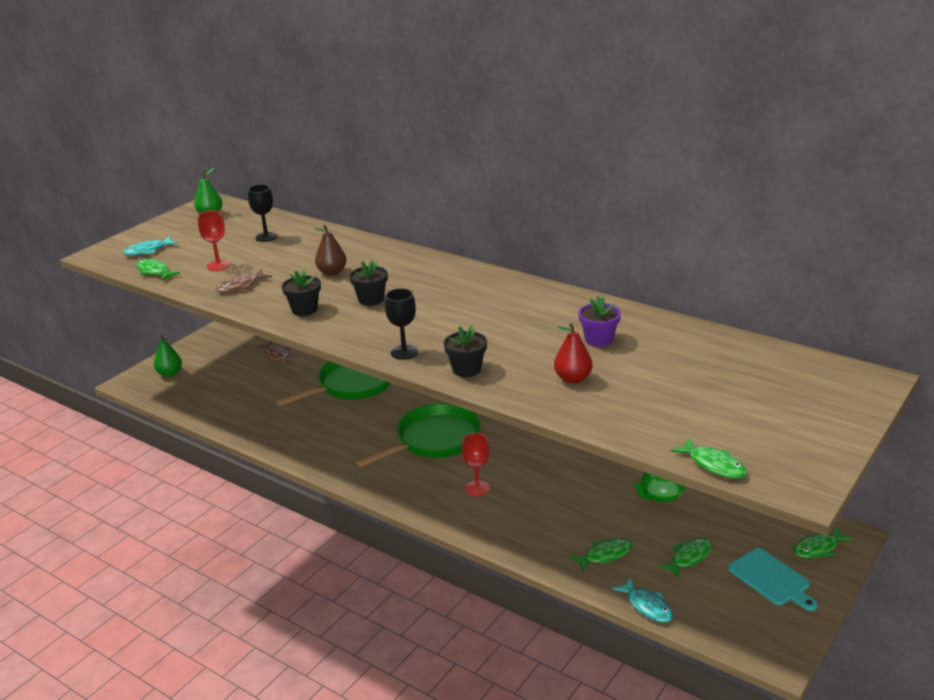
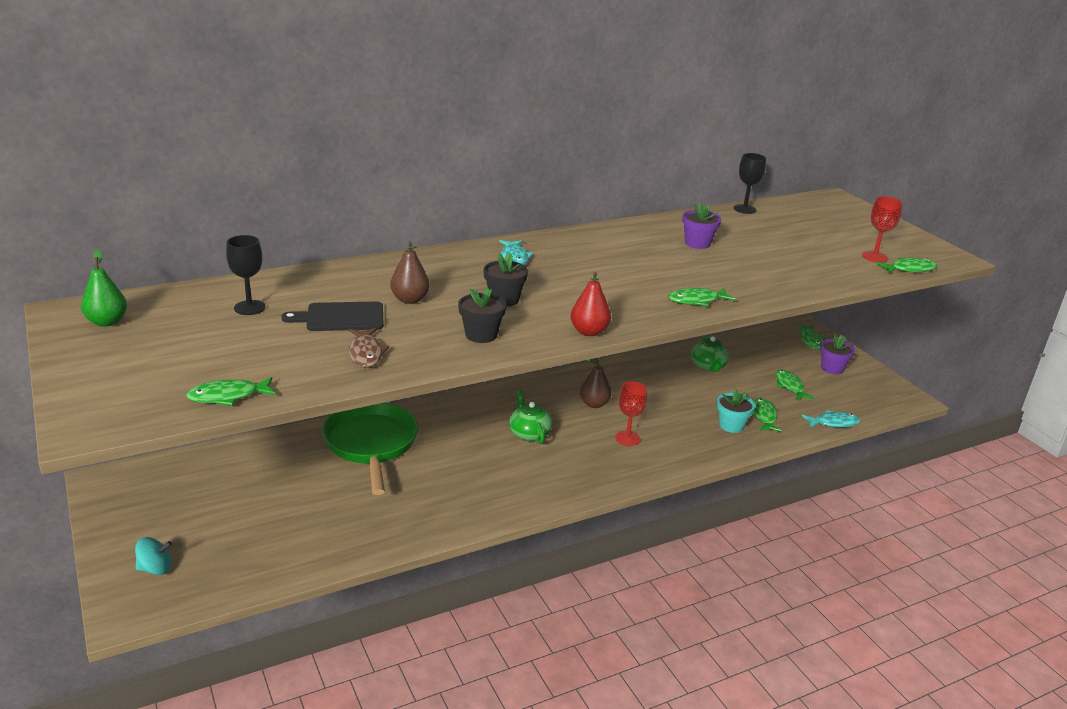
camera: 65 degrees left, 0 degrees up
(147, 250) = (146, 387): turquoise fish -> turquoise fish (514, 258)
(170, 373) = (155, 568): green pear -> turquoise spinning top
(218, 266) = (283, 353): red goblet -> red goblet (874, 257)
(277, 355) = (236, 472): brown fish -> none
(281, 263) = (341, 317): none -> black cutting board
(404, 352) = (636, 315): black goblet -> black goblet (744, 209)
(434, 440) = (529, 433): green pan -> green teapot
(466, 369) = (696, 300): black flower pot -> green fish
(513, 455) = (594, 404): none -> brown pear
(564, 539) = (731, 425): none -> turquoise flower pot
(573, 379) = (752, 270): red pear -> red pear (589, 332)
(771, 579) = (832, 368): turquoise cutting board -> purple flower pot

